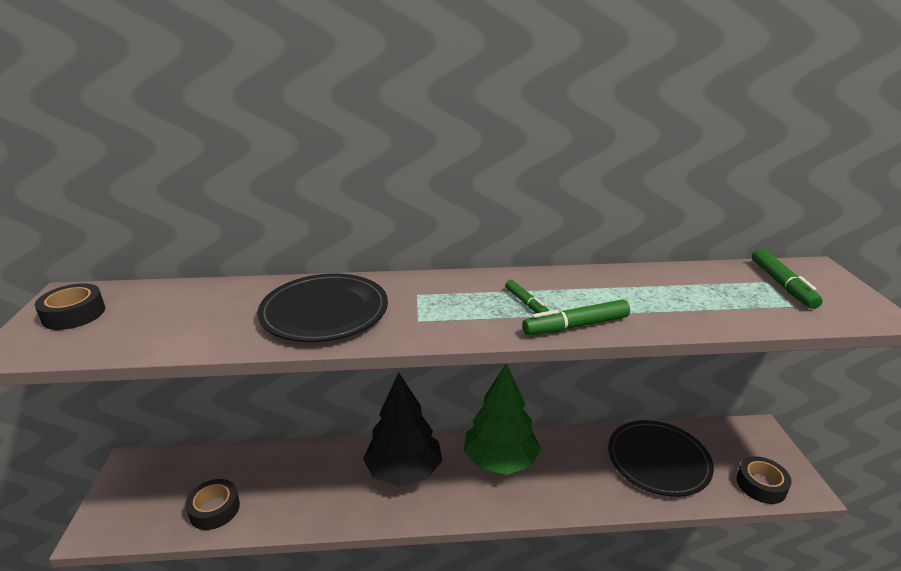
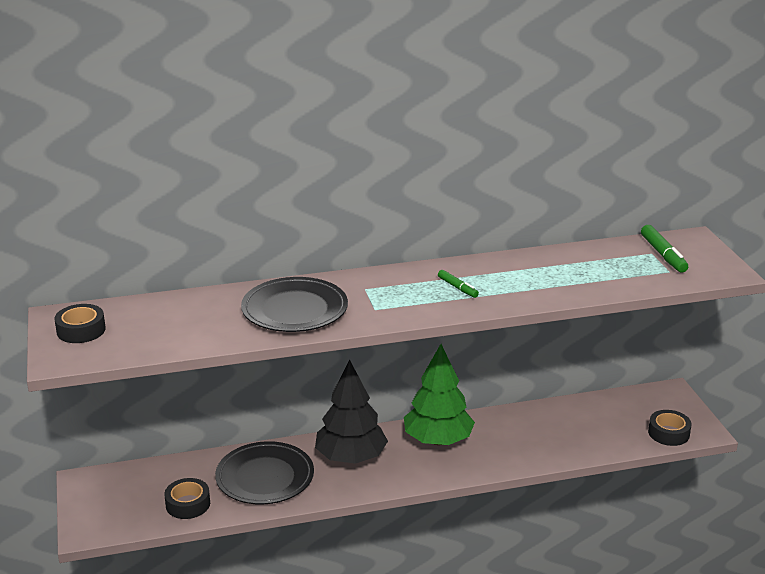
camera: 10 degrees left, 0 degrees up
(576, 326) = (500, 302): green marker -> none
(658, 460) = (580, 425): black plate -> black plate (265, 477)

